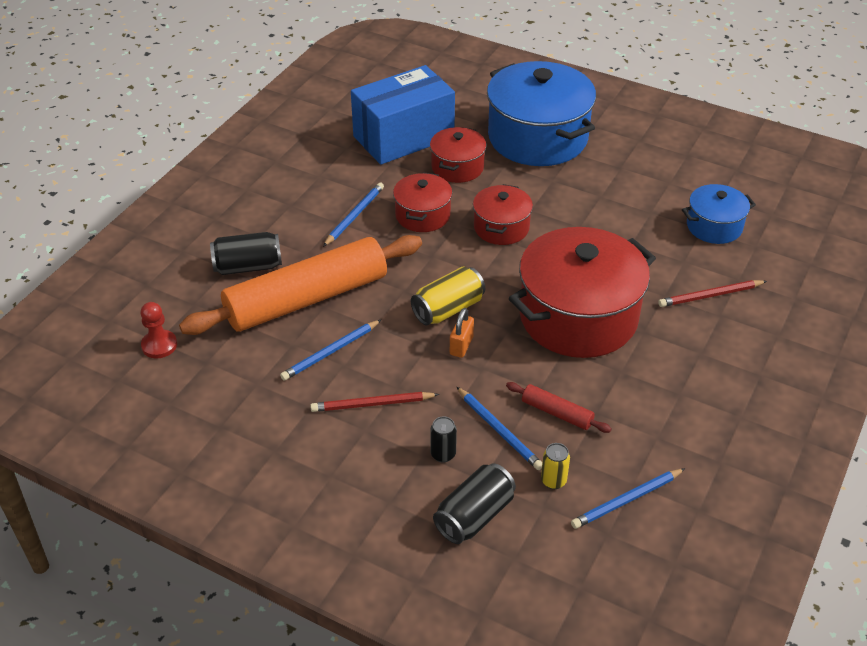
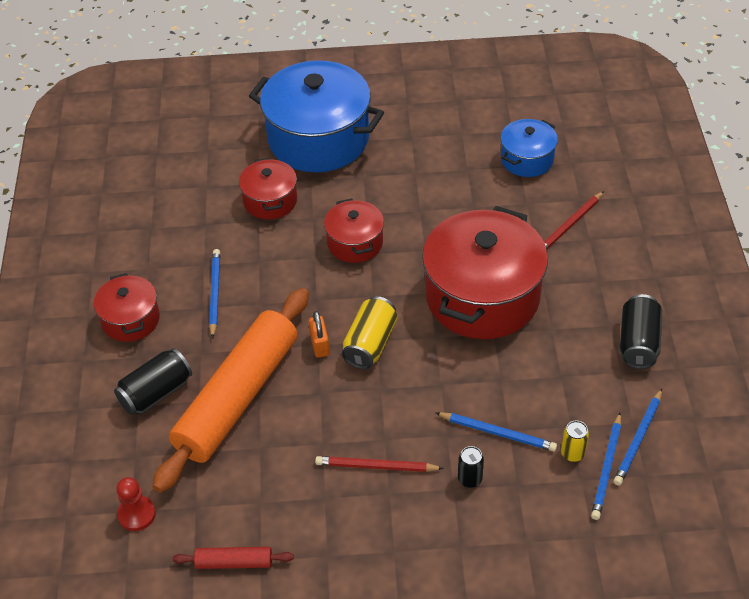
camera: 30 degrees left, 5 degrees up
(330, 352) = (301, 437): blue pencil -> blue pencil (607, 468)
(372, 404) = (376, 466): red pencil -> red pencil turned 45 degrees clockwise
(403, 137) = (196, 192): blue box -> none
(422, 215) = (276, 263): red pot -> red pot (130, 320)
(461, 346) = (408, 372): orange padlock -> orange padlock (320, 345)
(474, 516) = (536, 518): black can -> black can (638, 342)
(557, 413) = (530, 392): red rolling pin -> red rolling pin (234, 562)

